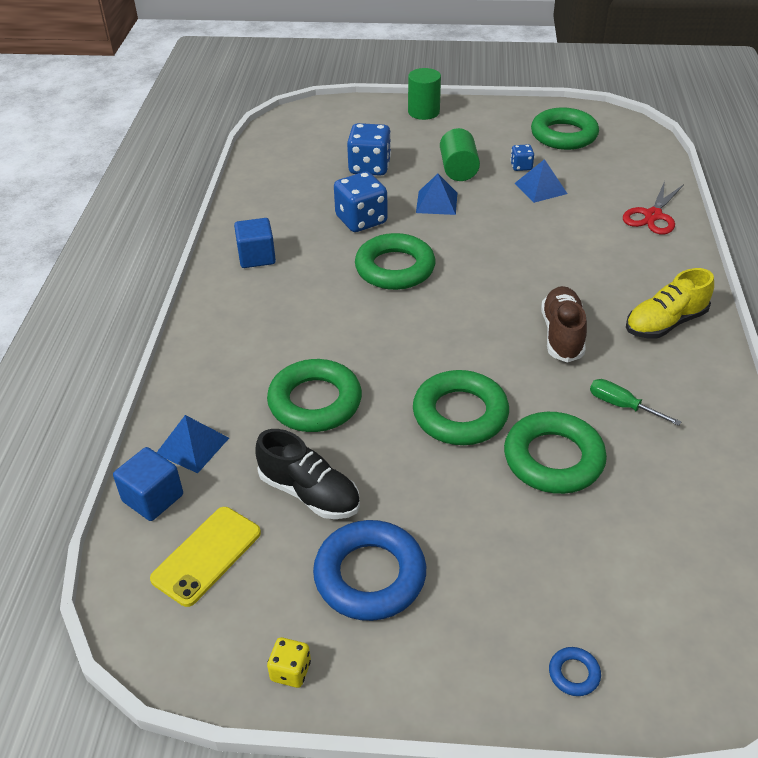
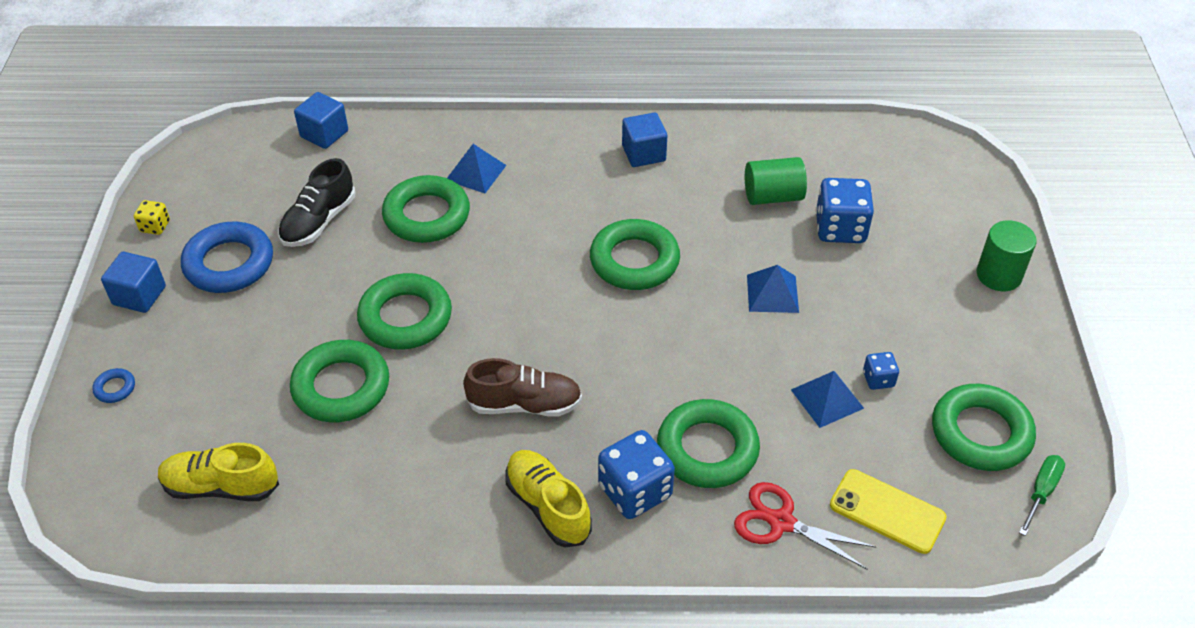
camera: 85 degrees right, 5 degrees up
(192, 446) = (378, 147): blue pyramid -> blue pyramid (475, 172)
(207, 555) = (264, 171): yellow phone -> yellow phone (887, 511)
(361, 220) = (723, 228): blue dice -> blue dice (635, 491)
(419, 670) = (139, 295): none -> blue cube
(458, 170) = (854, 313): green cylinder -> green cylinder (773, 196)
(594, 242) = (707, 449): none -> green ring
(622, 406) = (410, 449): green screwdriver -> green screwdriver (1041, 492)
(693, 547) = (221, 486): none -> yellow shoe

